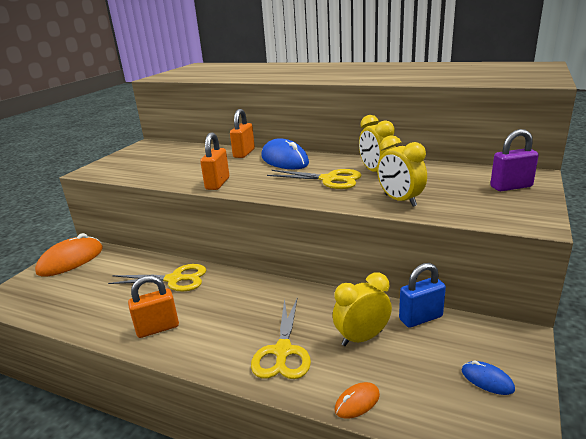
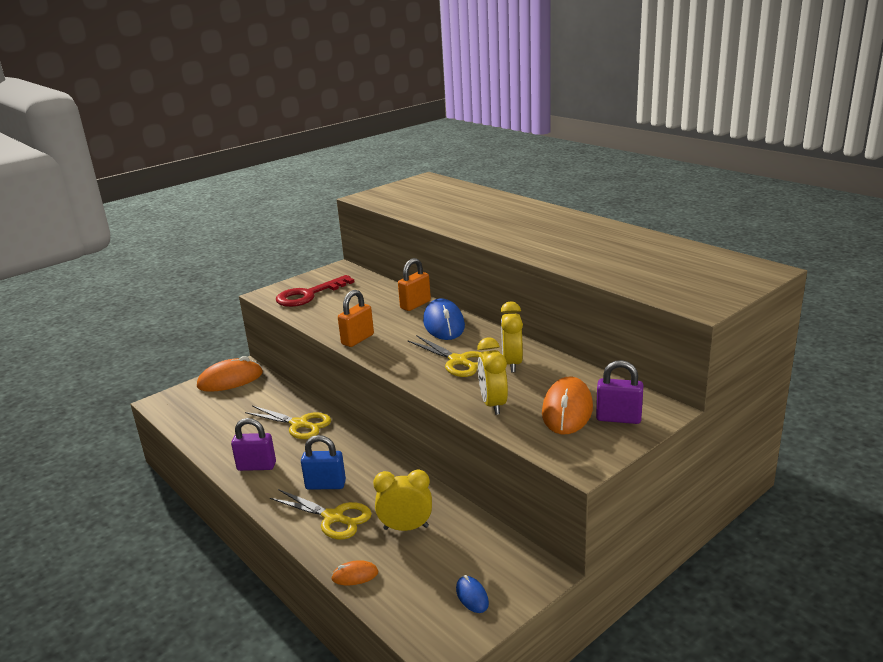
camera: 25 degrees right, 0 degrees up
(134, 164) = (308, 295): none -> red key
(157, 328) = (256, 466): orange padlock -> purple padlock
(283, 352) = (334, 518): yellow scissors -> yellow scissors turned 90 degrees counterclockwise
(420, 318) = (473, 527): blue padlock -> blue padlock (325, 485)
(465, 191) = (567, 410): none -> orange mouse

